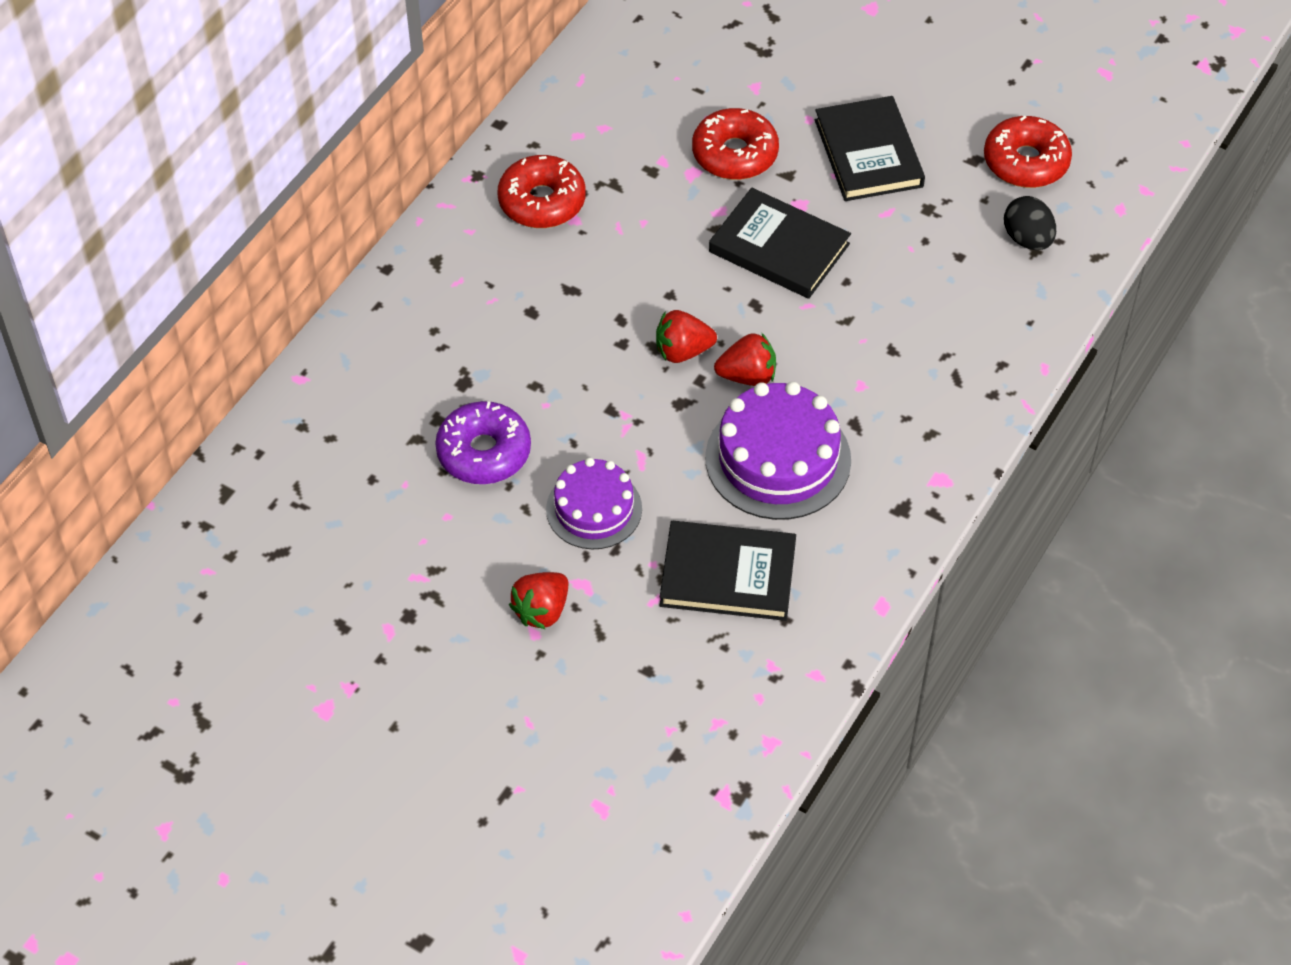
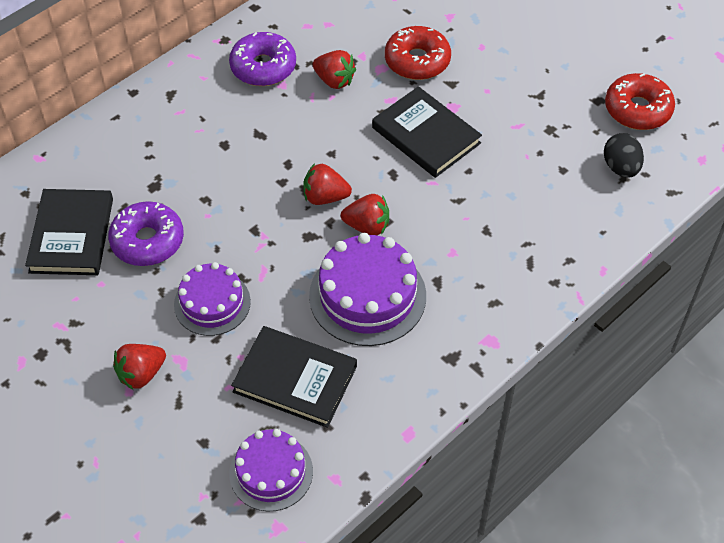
camera: 15 degrees right, 0 degrees up
(542, 201) = (263, 67): red donut -> purple donut
(639, 201) = (334, 80): none -> red strawberry
(739, 685) = (271, 472): none -> purple cake
(868, 153) = (518, 80): black book -> black book (72, 235)

